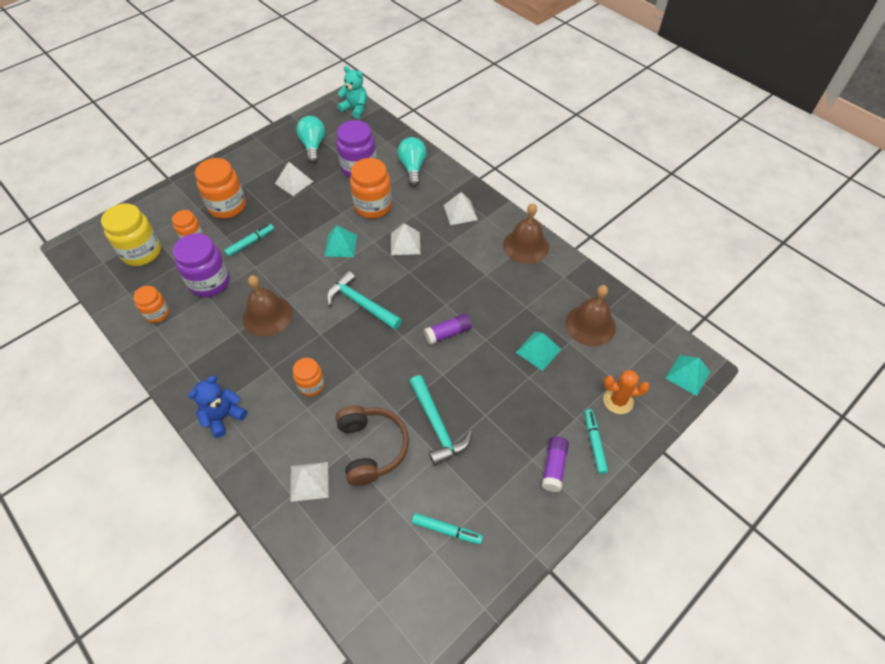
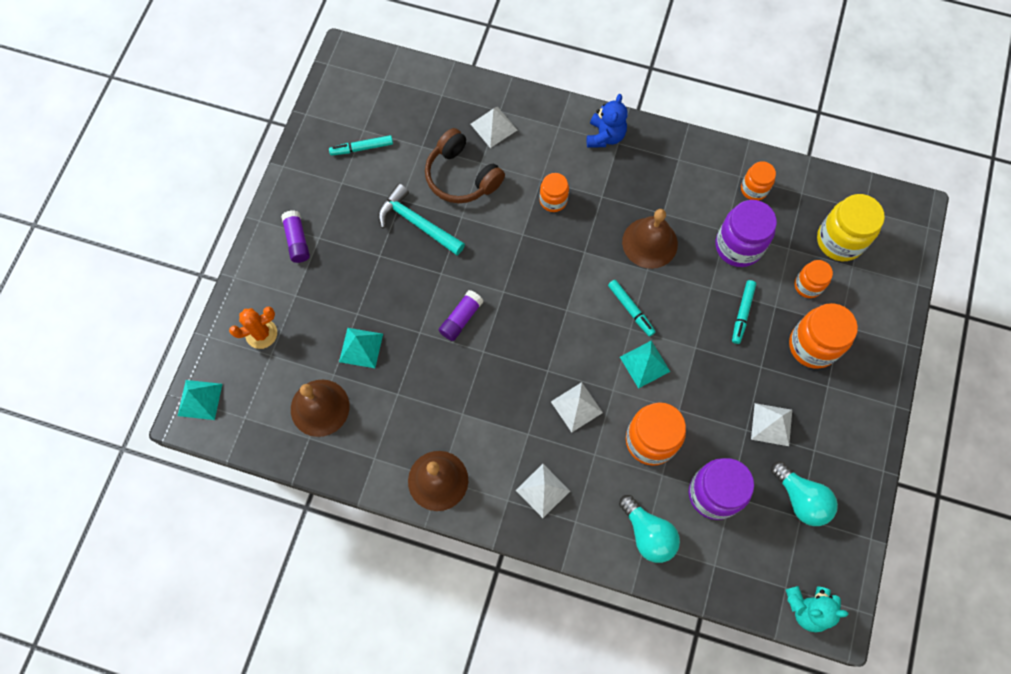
camera: 150 degrees right, 15 degrees up
(361, 304) = (569, 305): turquoise hammer -> none
(594, 443) = (269, 280): turquoise marker -> turquoise marker (630, 309)

